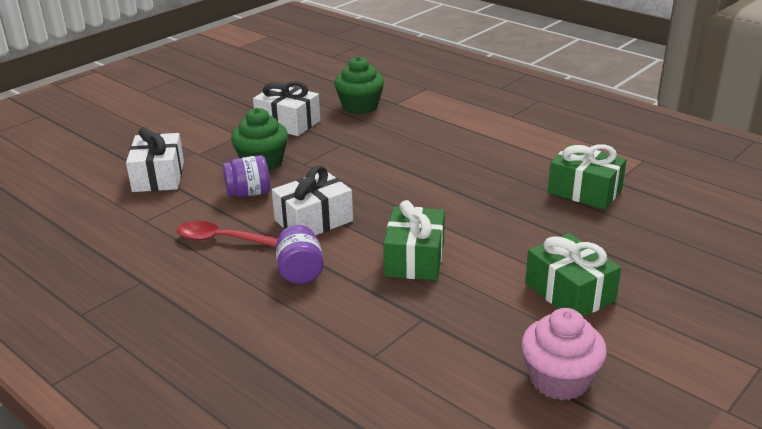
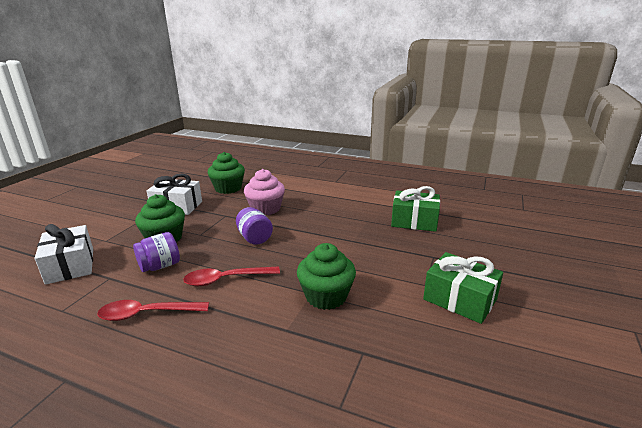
camera: 20 degrees left, 5 degrees down
(300, 272) = (232, 331): purple jar -> purple jar (254, 238)
(313, 220) = (226, 279): white gift -> red spoon
(415, 259) = (326, 296): green gift -> green cupcake
(559, 379) = (512, 386): pink cupcake -> pink cupcake (265, 209)

